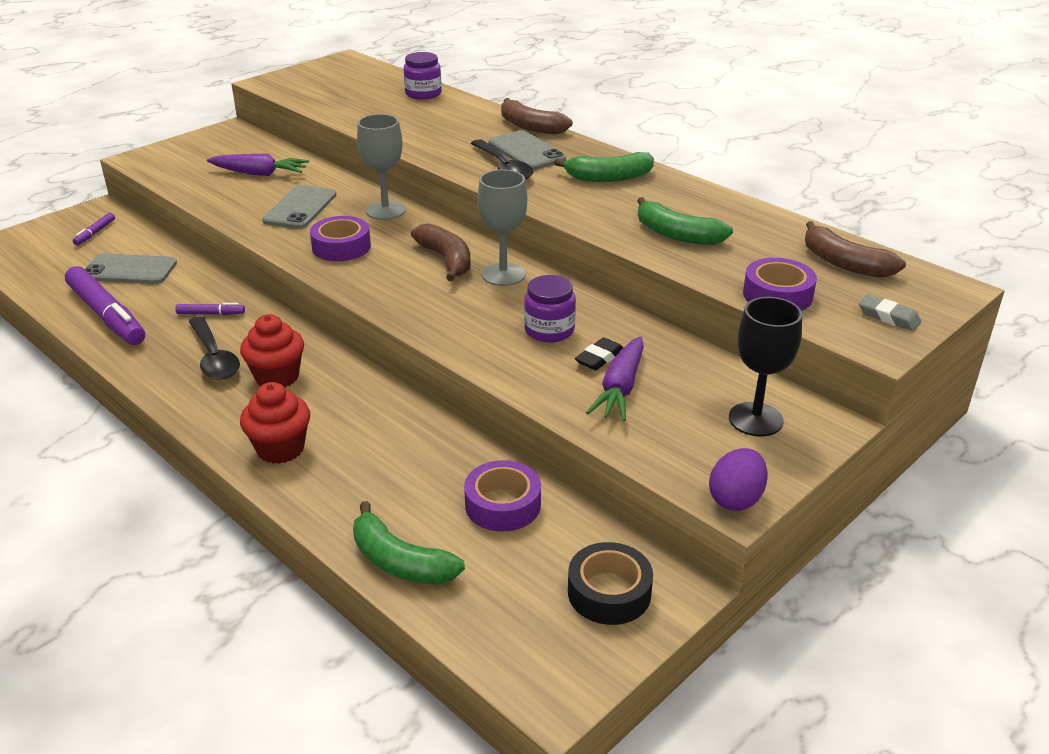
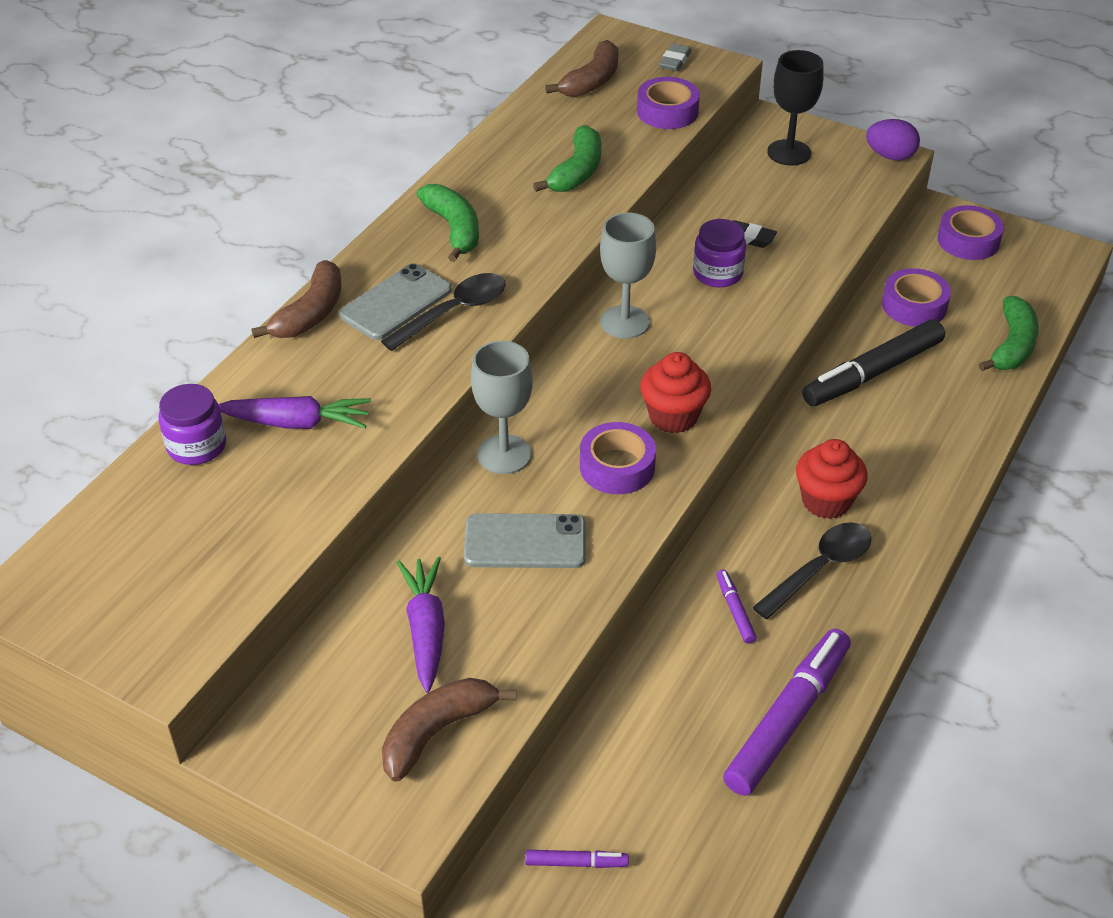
camera: 105 degrees left, 10 degrees up
(129, 270) = (668, 753): grey phone -> none
(280, 449) = (931, 458): red cupcake -> red cupcake (673, 417)
(413, 445) = (872, 373): none -> black marker
(446, 260) = (611, 371): brown banana -> brown banana (437, 732)
(609, 592) = (968, 241): black tape -> purple tape
(620, 388) = (787, 221): purple carrot -> purple carrot (296, 423)

